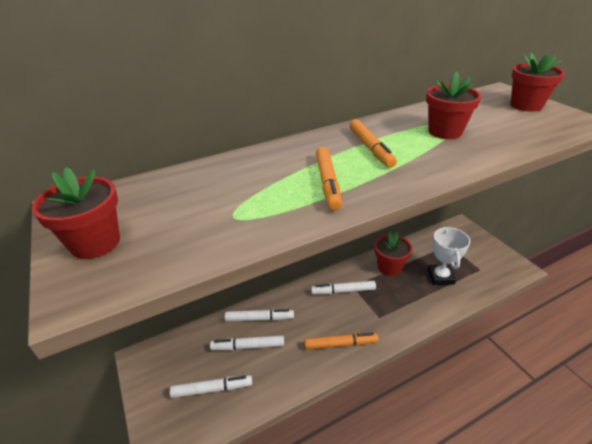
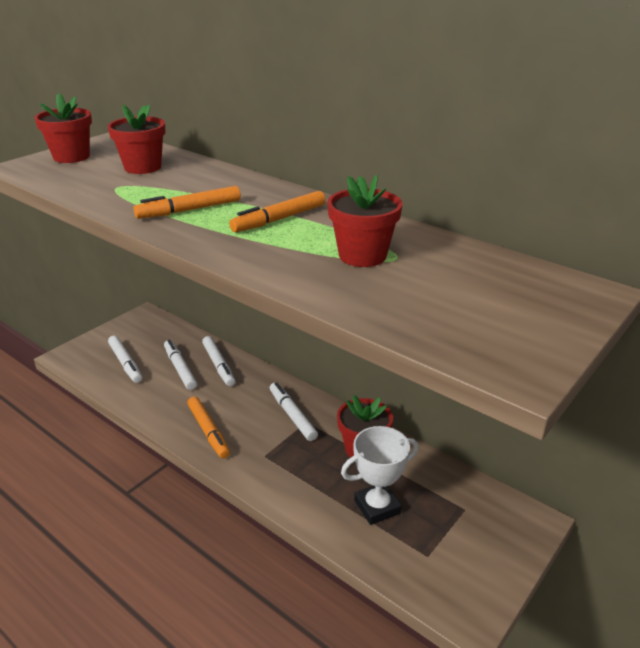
camera: 65 degrees right, 5 degrees down
(526, 105) = (536, 314): red flower pot -> red flower pot (143, 167)

